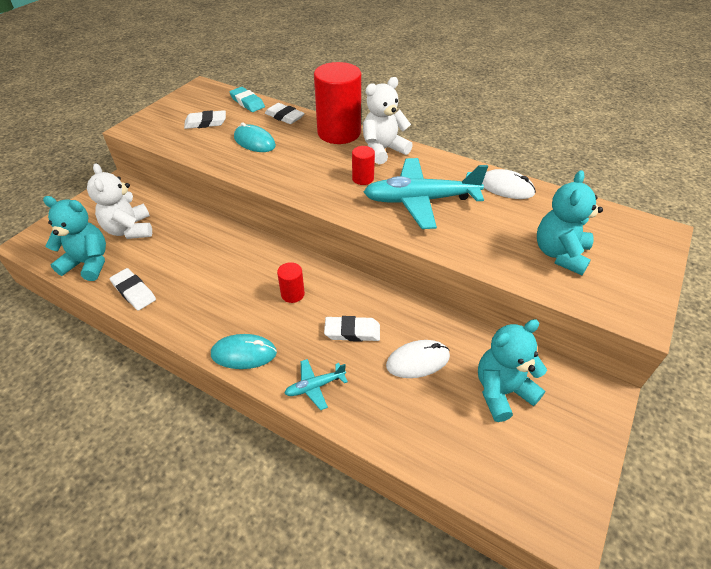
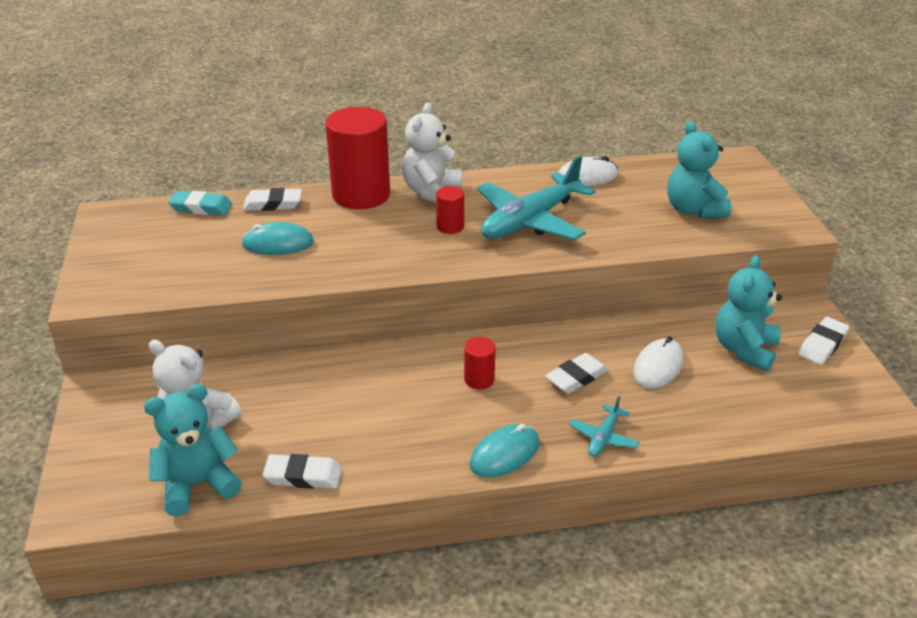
camera: 40 degrees left, 10 degrees down
(206, 123) = (182, 250): white eraser -> white eraser (822, 344)

